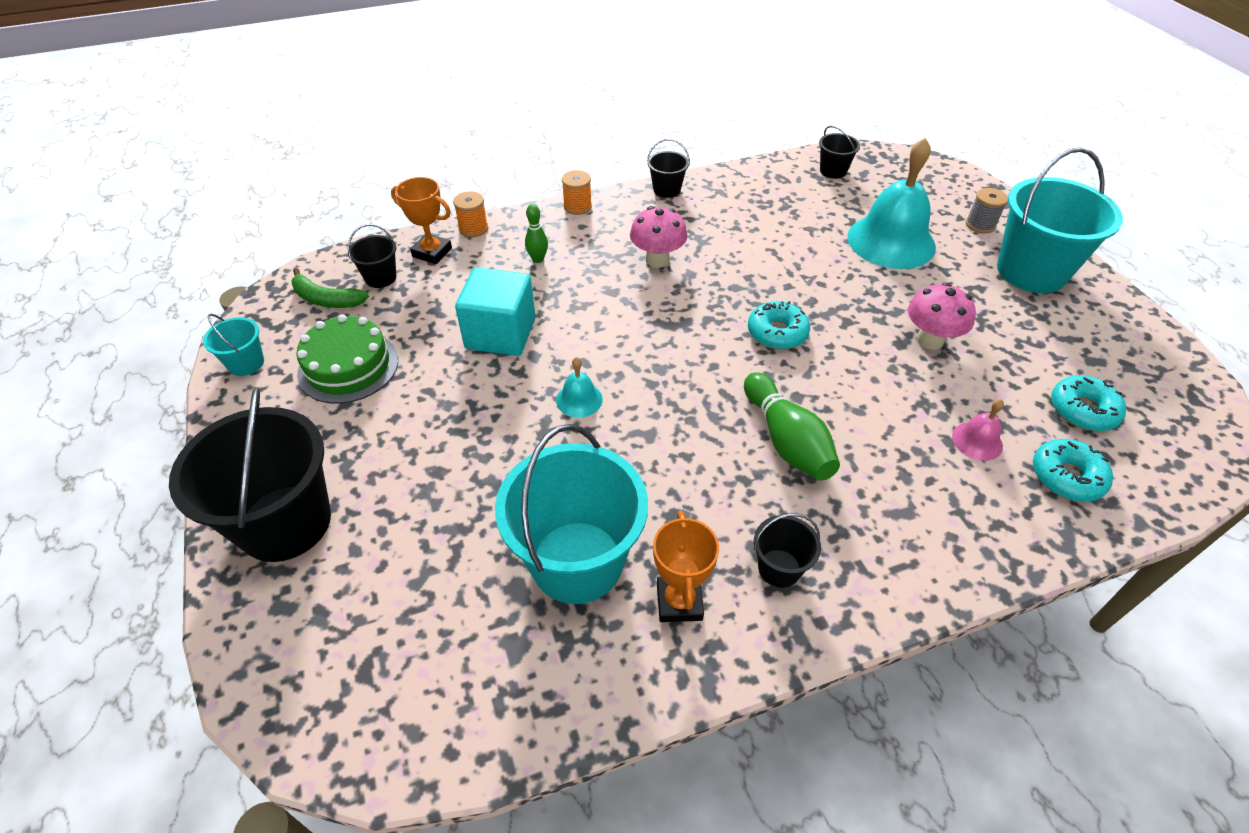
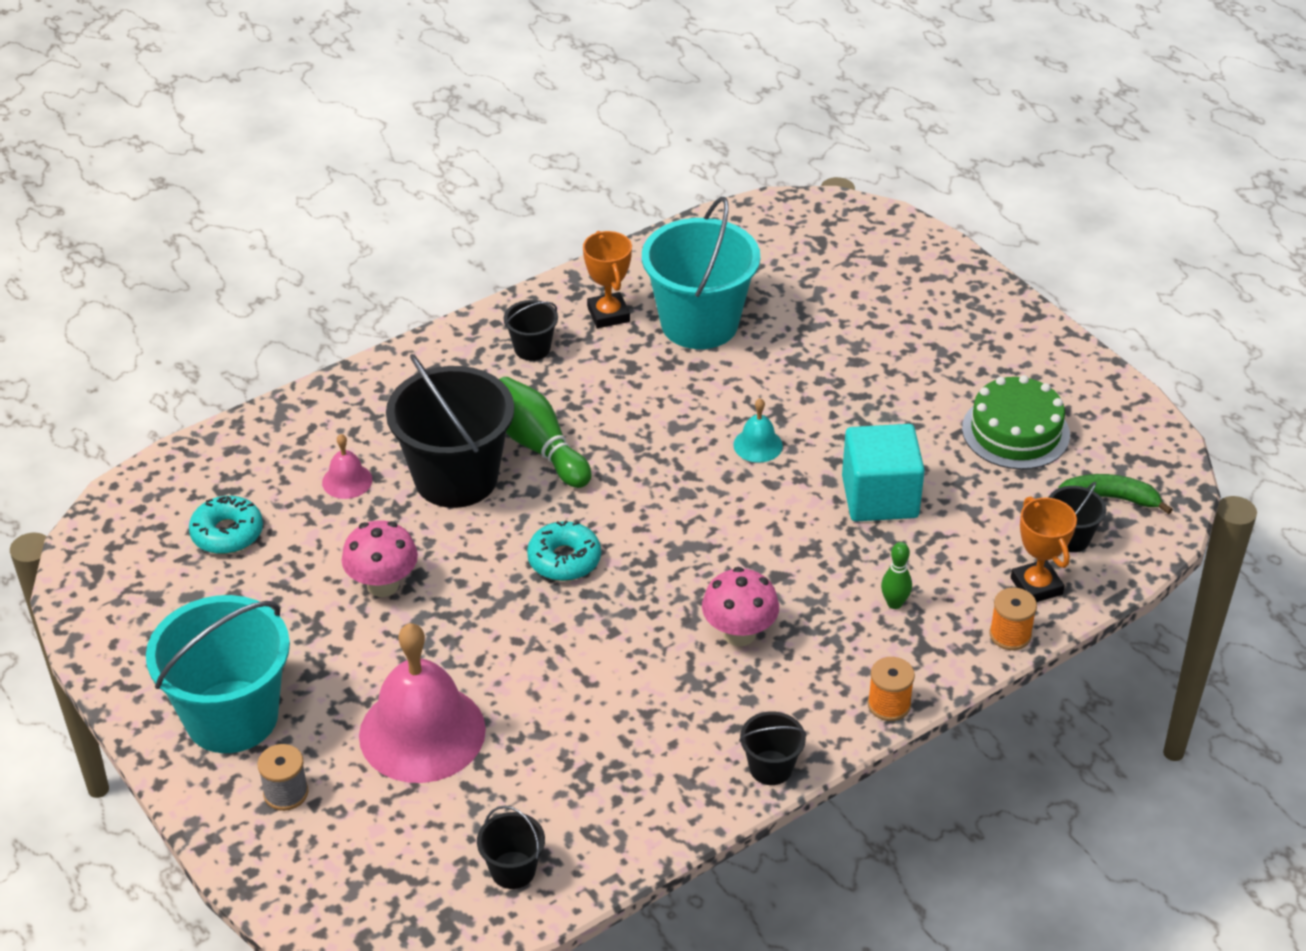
camera: 165 degrees right, 5 degrees down
(246, 363) = (1123, 415): turquoise bucket -> none
(285, 523) = (955, 304): black bucket -> black bucket (456, 478)
(432, 252) = (1036, 586): orange trophy -> orange trophy turned 60 degrees clockwise
(891, 241) = (422, 732): turquoise bell -> pink bell
(1067, 476) = (266, 464): turquoise donut -> none

